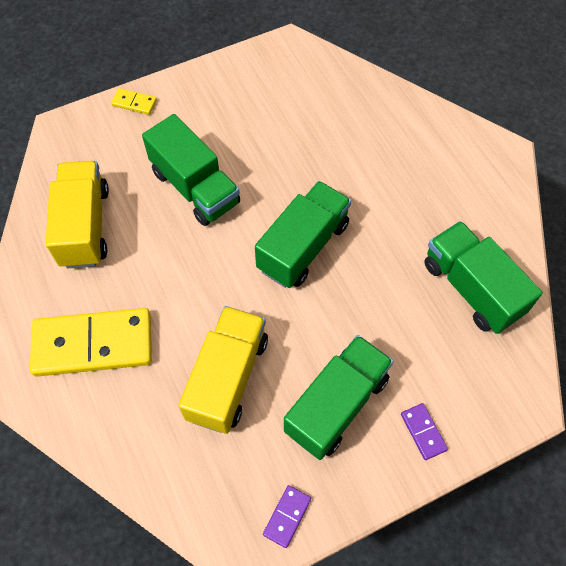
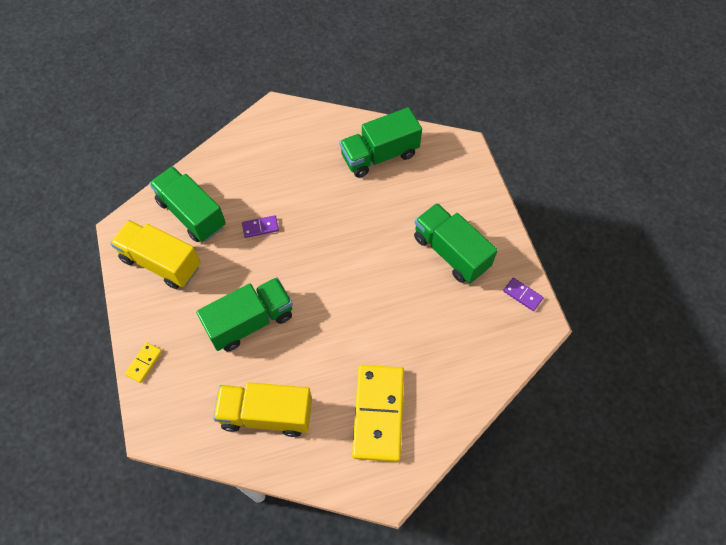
camera: 80 degrees left, 0 degrees up
(227, 378) = (421, 318): yellow truck -> yellow truck (161, 262)
(303, 247) = (324, 252): green truck -> green truck (192, 214)
(423, 432) = (475, 206): purple domino -> purple domino (260, 227)

